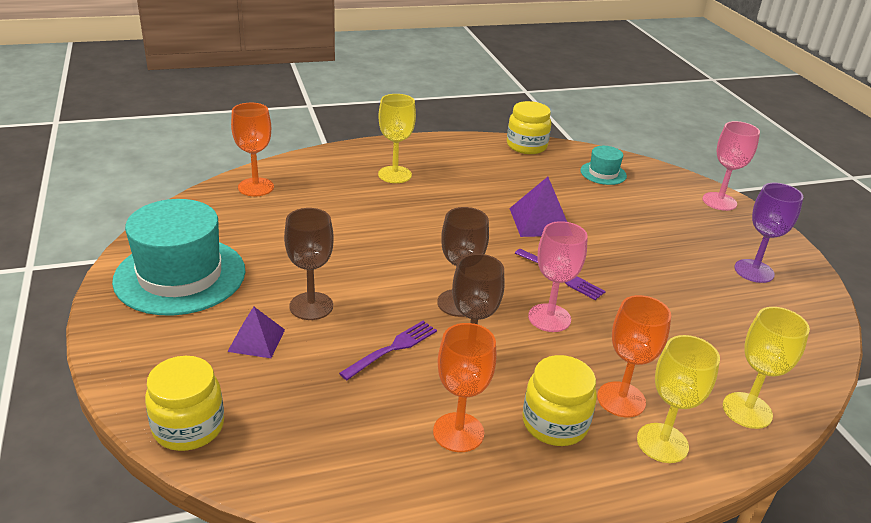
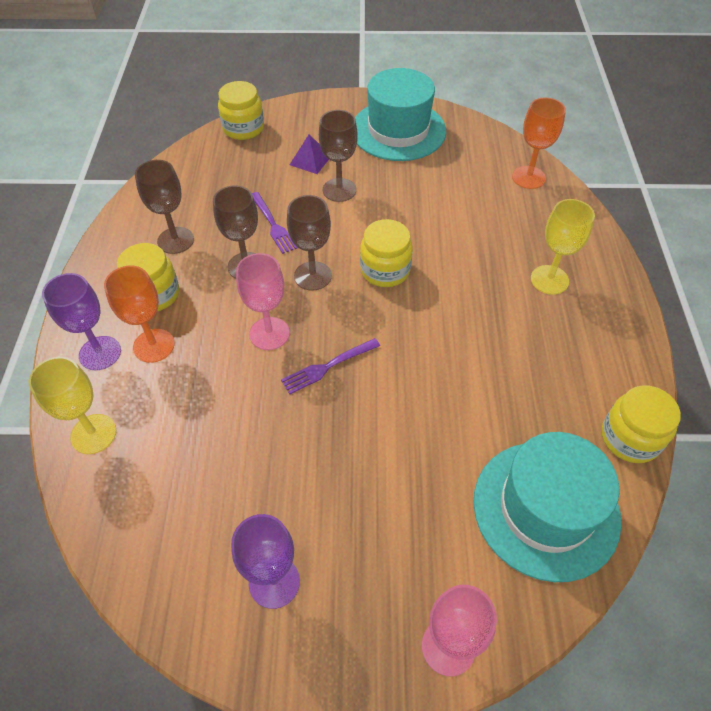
camera: 110 degrees right, 20 degrees up
(426, 258) = (385, 270): none -> yellow jar
(458, 432) = (175, 240): orange goblet -> brown goblet
(540, 221) = (432, 385): purple pyramid -> none
(603, 173) = (546, 509): turquoise hat -> turquoise hat, size x2.14
(662, 443) = (100, 353): yellow goblet -> purple goblet

